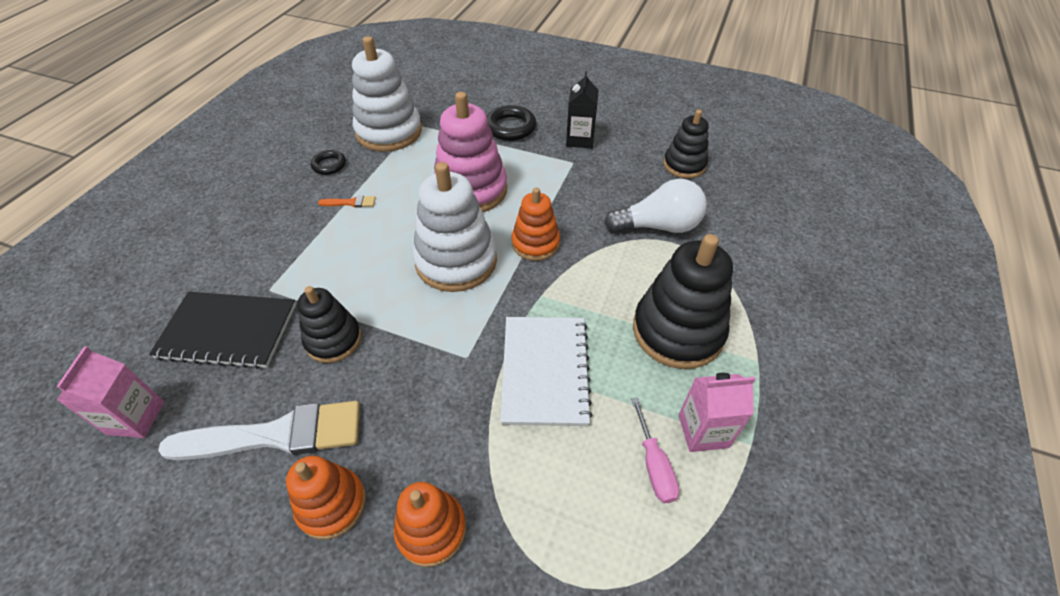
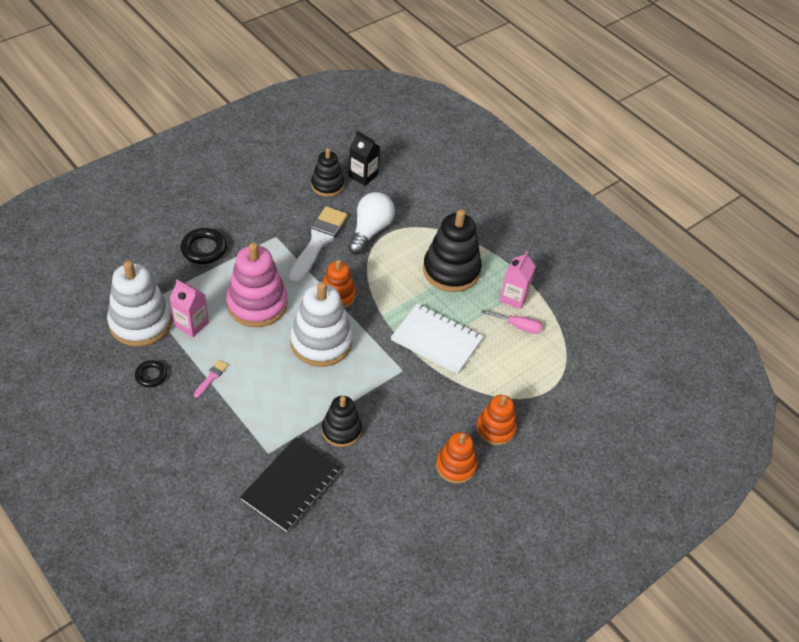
camera: 65 degrees left, 0 degrees up
(136, 418) = (332, 550): pink carton -> pink carton (191, 324)
(277, 435) = (395, 479): white brush -> white brush (318, 242)
(351, 203) = (211, 377): orange brush -> pink brush
(580, 139) = (254, 220): black carton -> black carton (363, 176)

